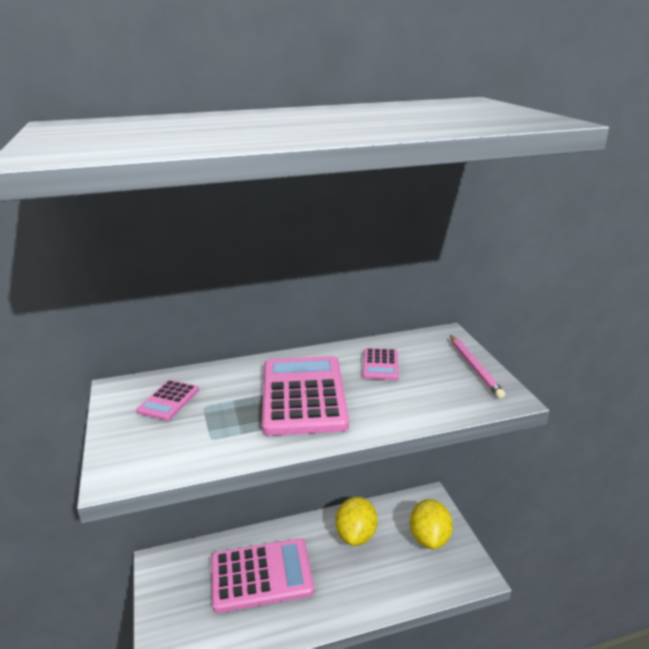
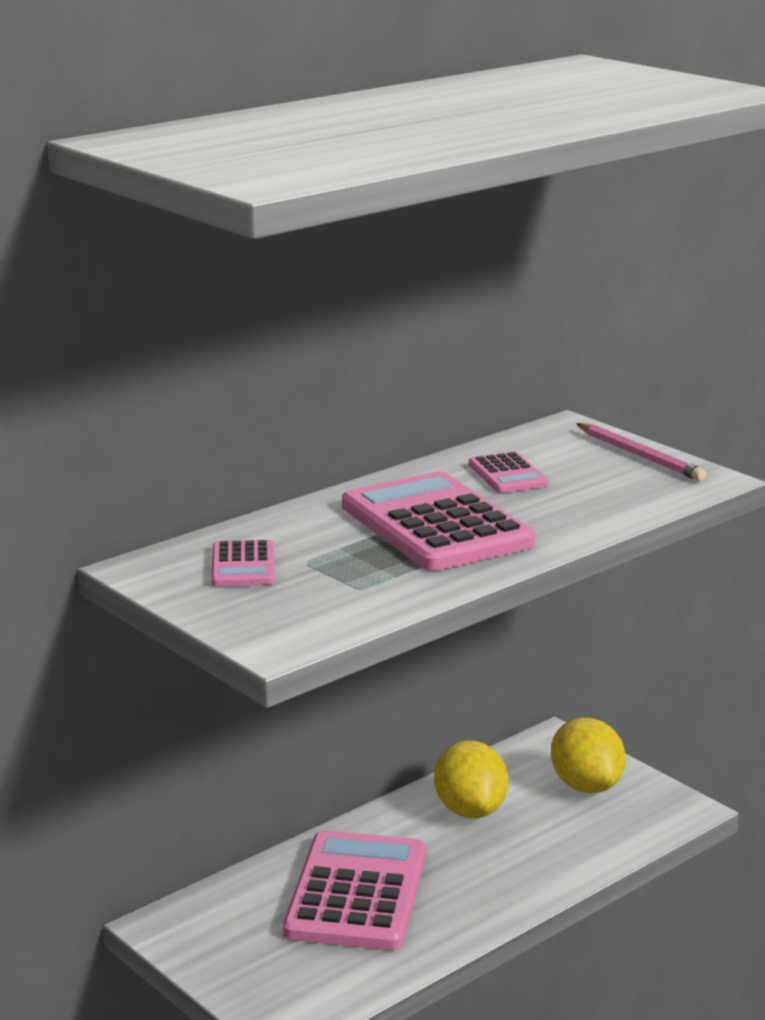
camera: 25 degrees left, 5 degrees down
(261, 575) = (356, 893): pink calculator -> pink calculator turned 45 degrees counterclockwise

